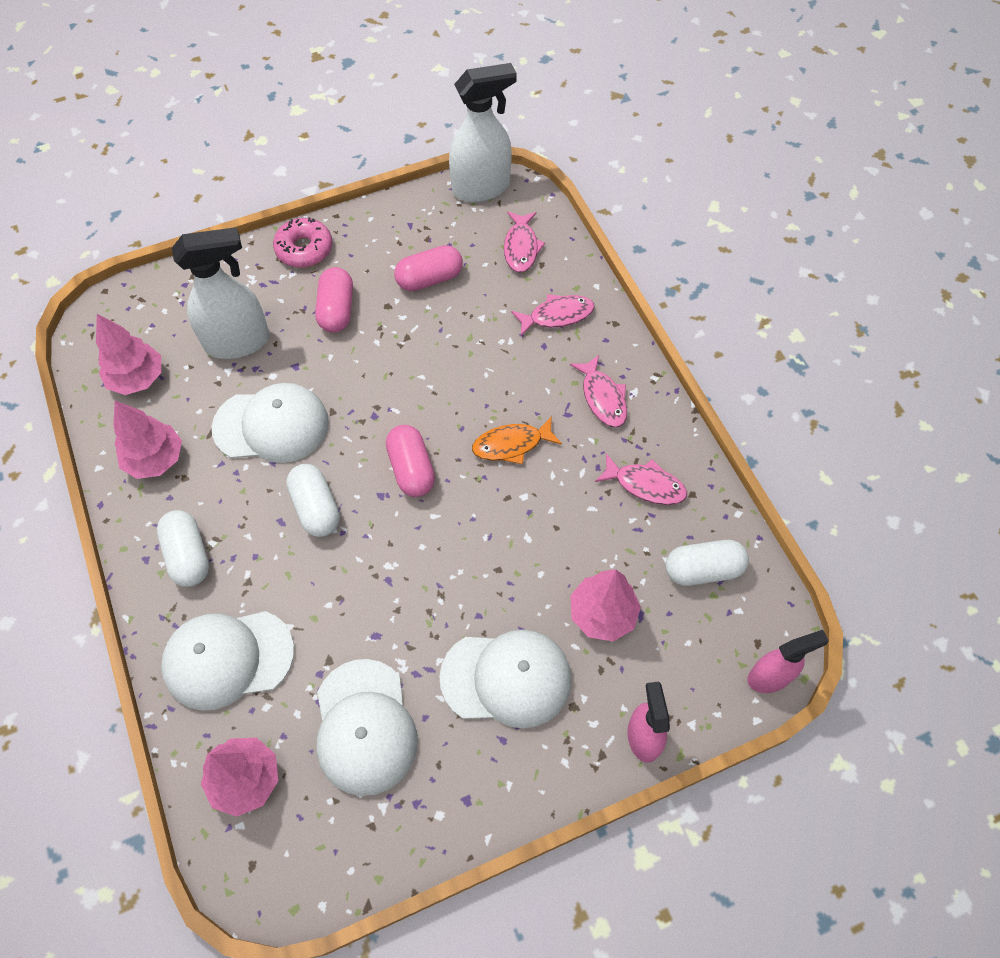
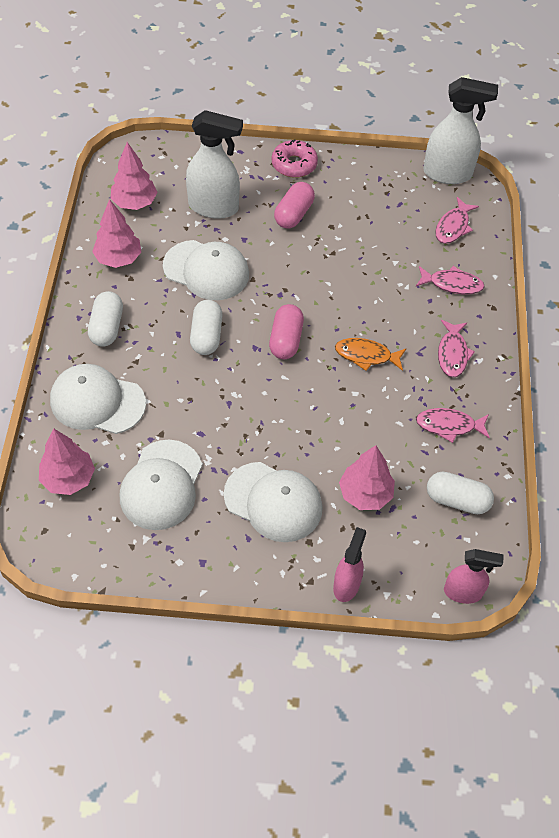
camera: 25 degrees right, 5 degrees down
(429, 279) = (372, 220): pink capsule -> none
(645, 485) = (449, 425): pink fish -> pink fish turned 135 degrees clockwise

